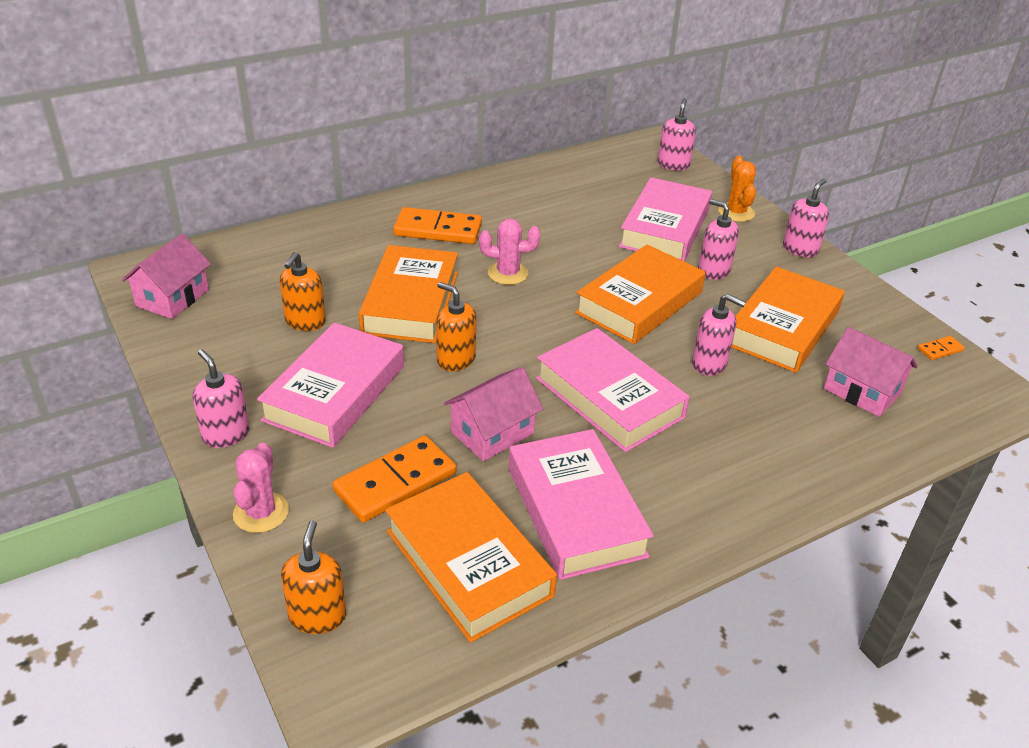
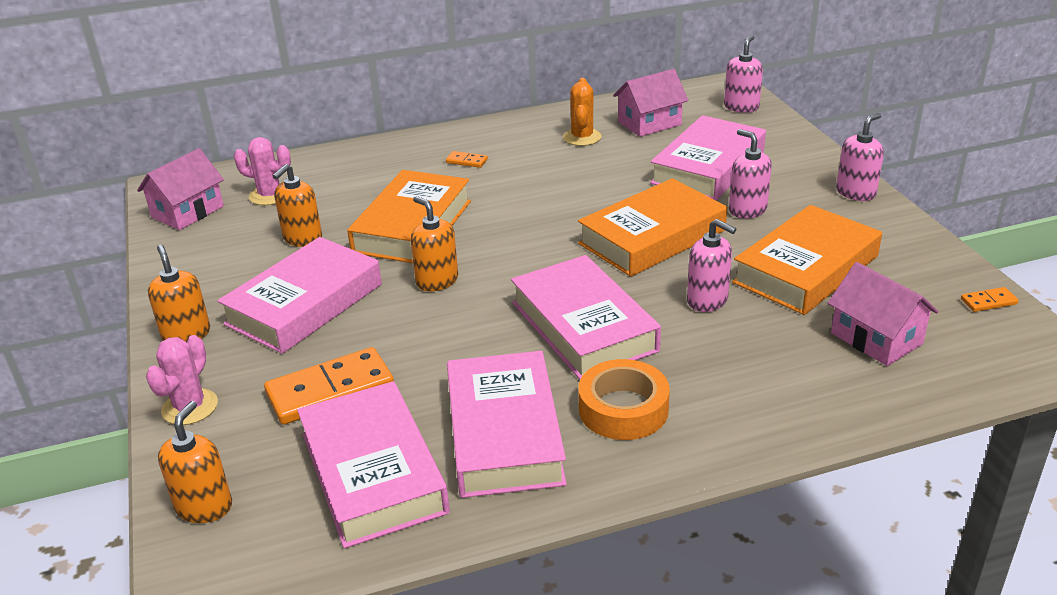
camera: 15 degrees right, 5 degrees down
(226, 434) = (186, 334): pink soap dispenser -> orange soap dispenser
(438, 230) = (466, 161): orange domino -> orange domino, size x0.45
(468, 563) = (373, 472): orange book -> pink book
(492, 433) = (447, 351): pink house -> pink house (649, 123)
(508, 273) = (522, 204): pink cactus -> pink cactus (270, 195)
(673, 477) = (623, 409): none -> orange tape
(736, 212) = (795, 154): orange cactus -> orange cactus (582, 137)

